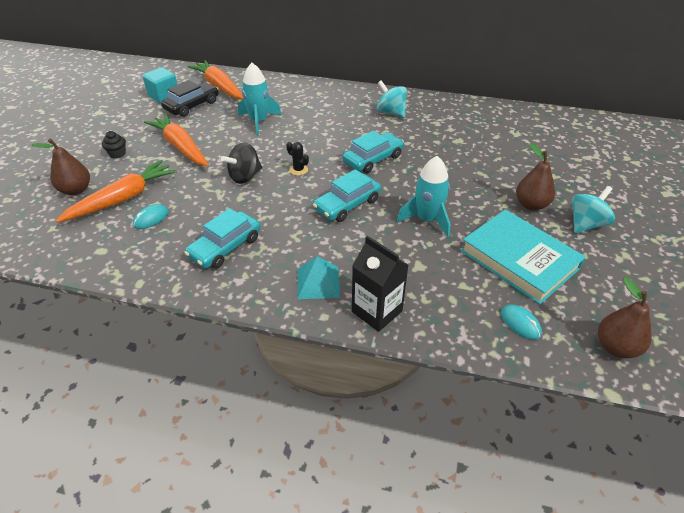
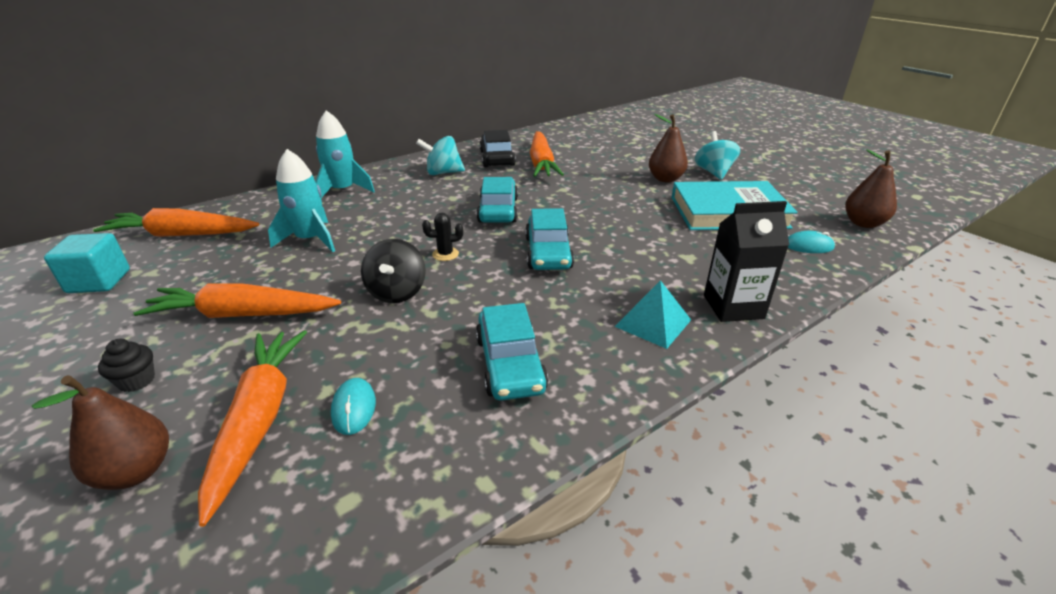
camera: 50 degrees left, 10 degrees down
(192, 105) = (174, 269): black car -> black car (497, 158)
(427, 220) = (628, 225): turquoise rocket -> turquoise rocket (343, 191)
(466, 139) = (541, 163): none -> orange carrot

